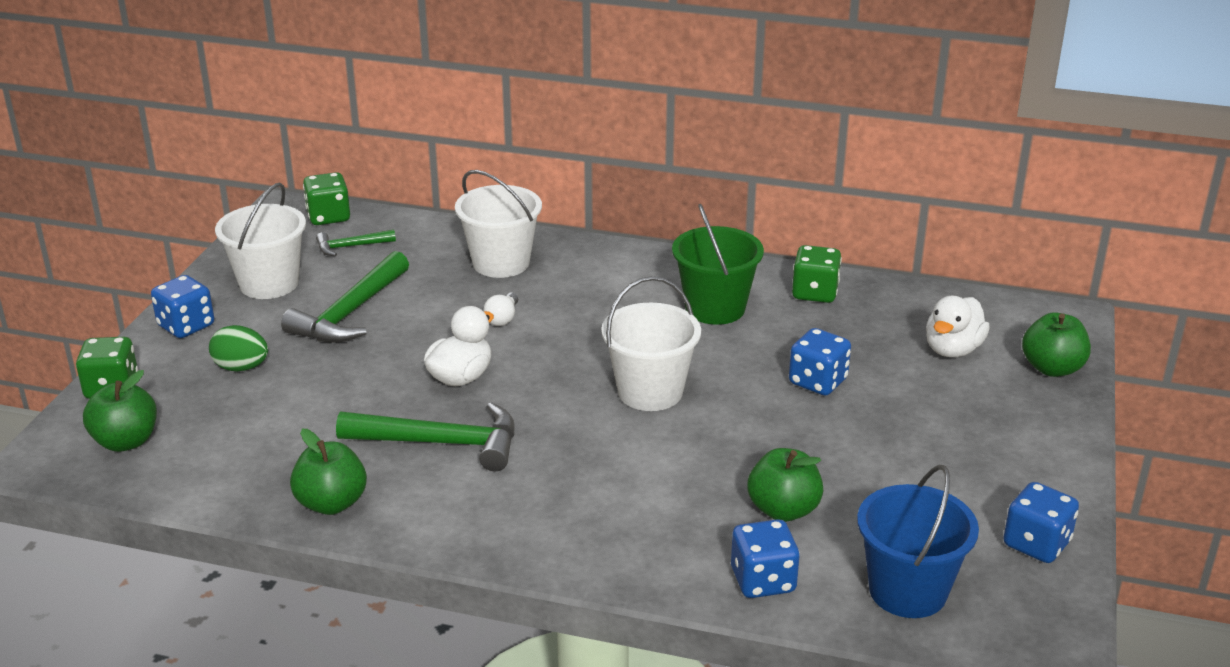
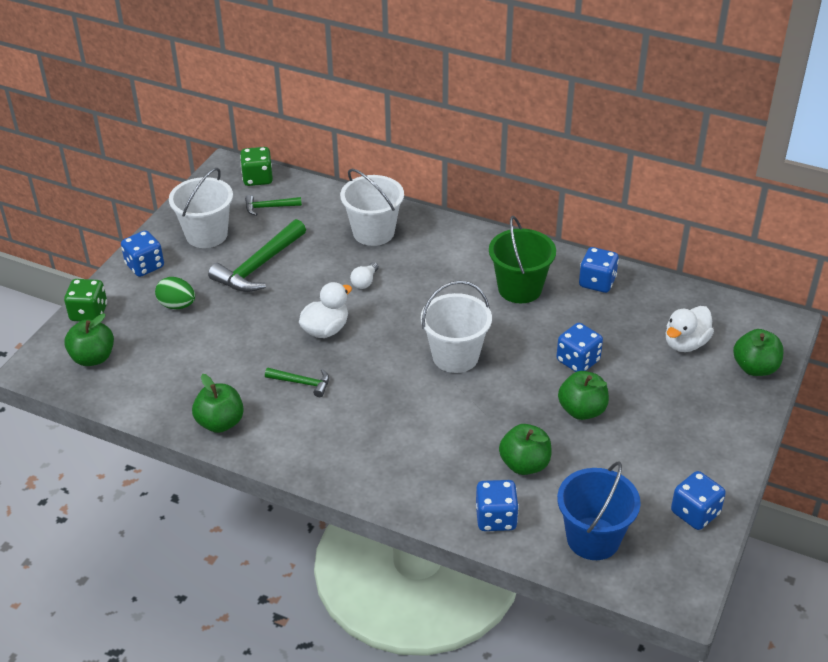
camera: 10 degrees right, 10 degrees up
(441, 443) = (302, 383): green hammer -> green hammer, size x0.53
(814, 293) = (597, 282): green dice -> blue dice
(842, 438) = (582, 410): none -> green apple

